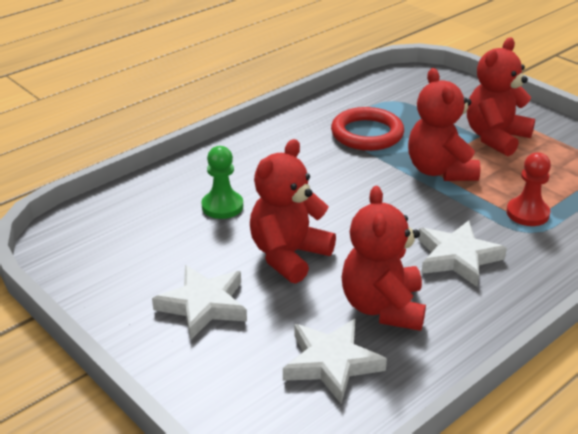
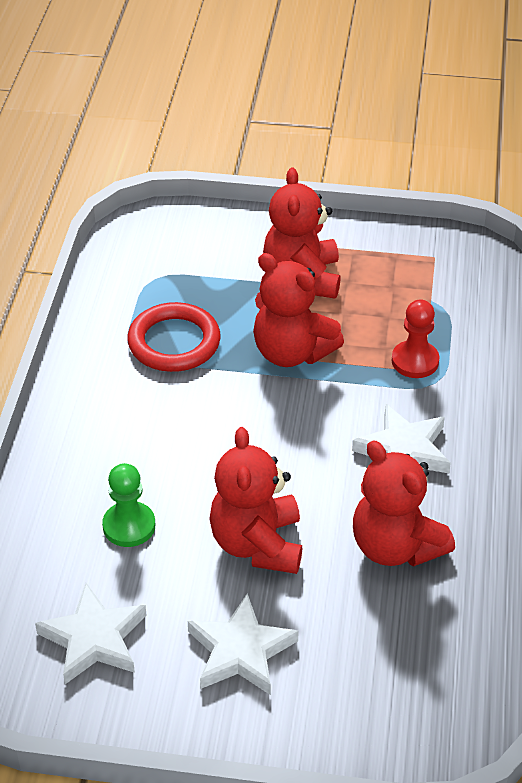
camera: 40 degrees left, 10 degrees up
(331, 363) = (412, 633): white star -> white star (94, 639)

